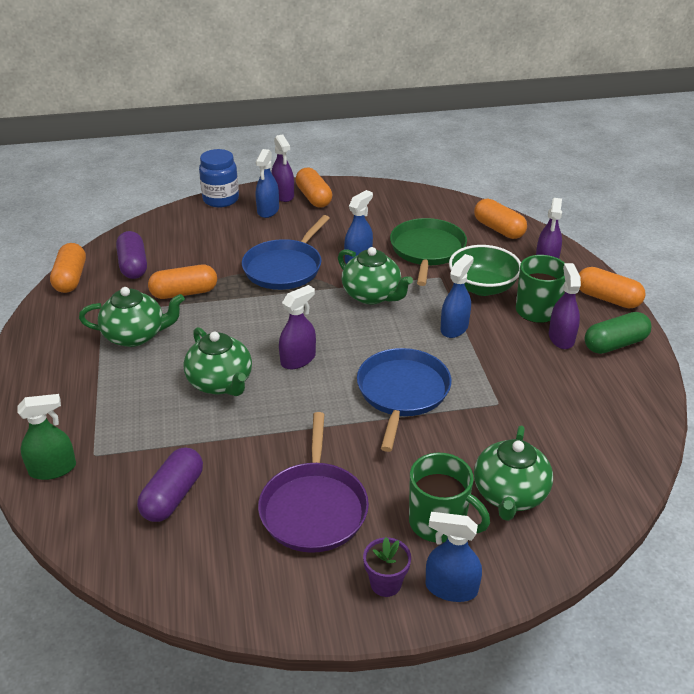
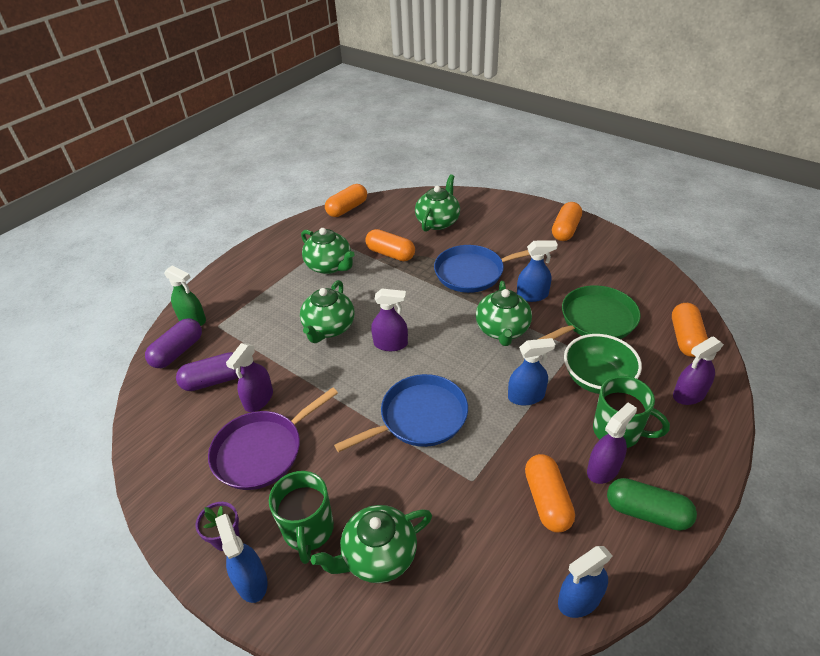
camera: 50 degrees right, 5 degrees up
(133, 265) = (388, 219): purple capsule -> purple capsule (178, 352)
(189, 244) = (438, 222): none -> green teapot
(221, 199) = (499, 199): blue jar -> none
(268, 210) = (519, 223): blue spray bottle -> blue spray bottle (579, 599)
(283, 195) = (546, 217): purple spray bottle -> purple spray bottle (258, 399)
(607, 298) = (703, 467): orange capsule -> orange capsule (547, 500)

